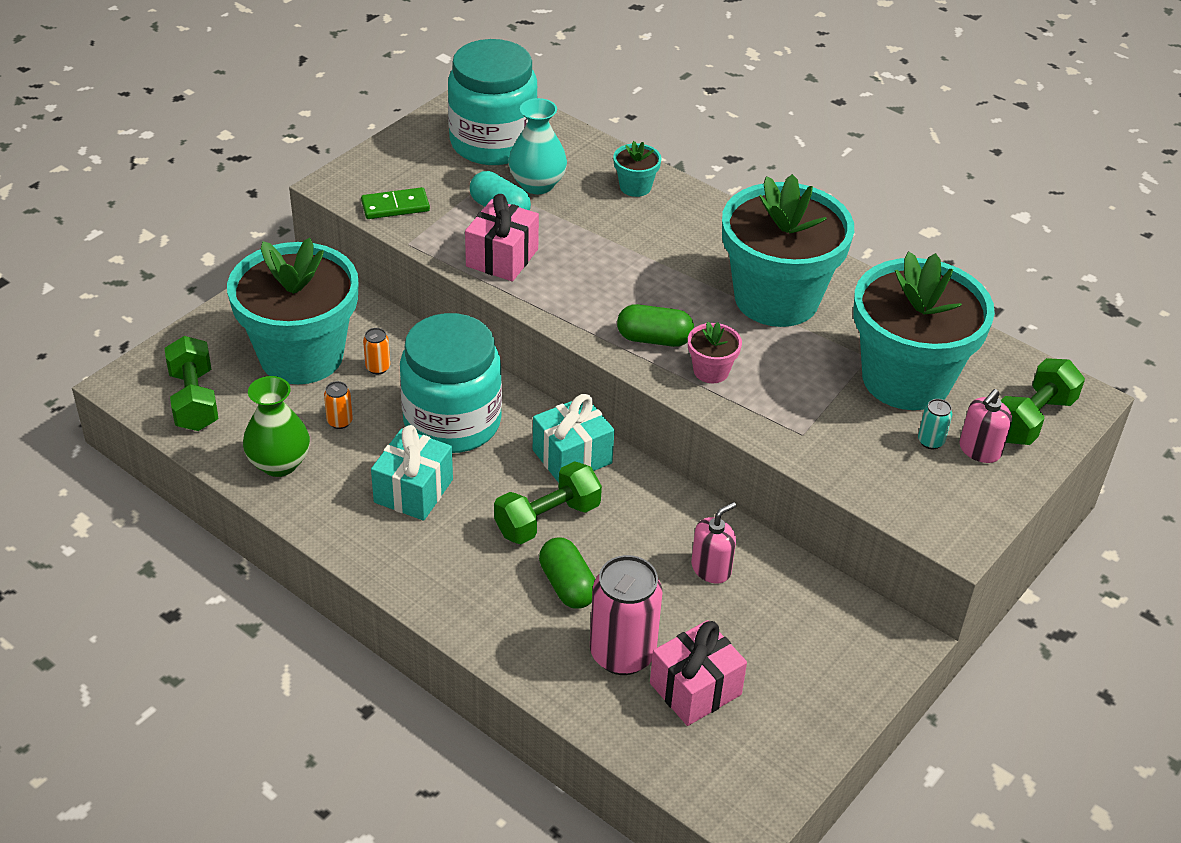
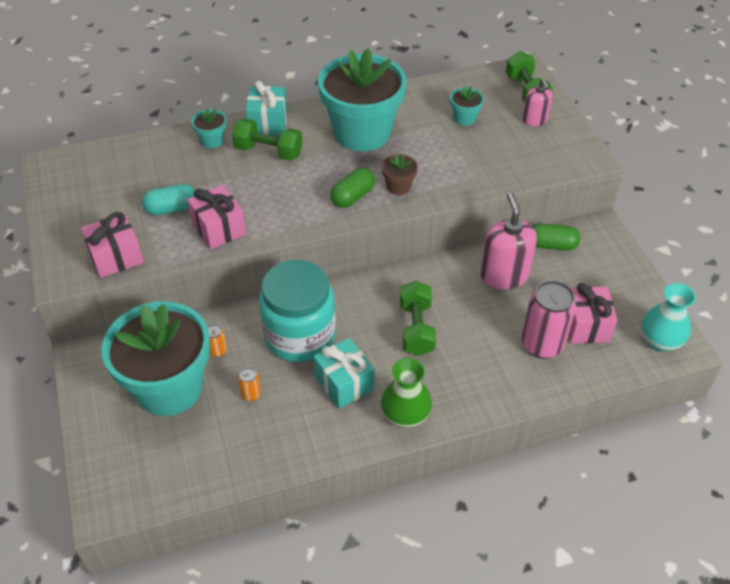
camera: 55 degrees left, 5 degrees up
(194, 400) = (158, 471): green dumbbell -> green dumbbell (268, 152)
(279, 463) = (263, 446): green vase -> green vase (405, 416)
(395, 206) = (116, 257): green domino -> pink gift
(493, 143) = (102, 182): turquoise jar -> none
(537, 184) = (165, 181): turquoise vase -> turquoise vase (660, 341)
(567, 585) = (474, 344): green capsule -> green capsule (552, 245)
(572, 456) = (374, 293): turquoise gift -> turquoise gift (268, 123)
(711, 371) = (398, 187): pink flower pot -> brown flower pot
(711, 568) = (504, 275): pink soap dispenser -> pink soap dispenser, size x1.71
(906, 379) = (464, 118): turquoise flower pot -> turquoise flower pot, size x0.40
(930, 441) = (516, 133): turquoise can -> none

